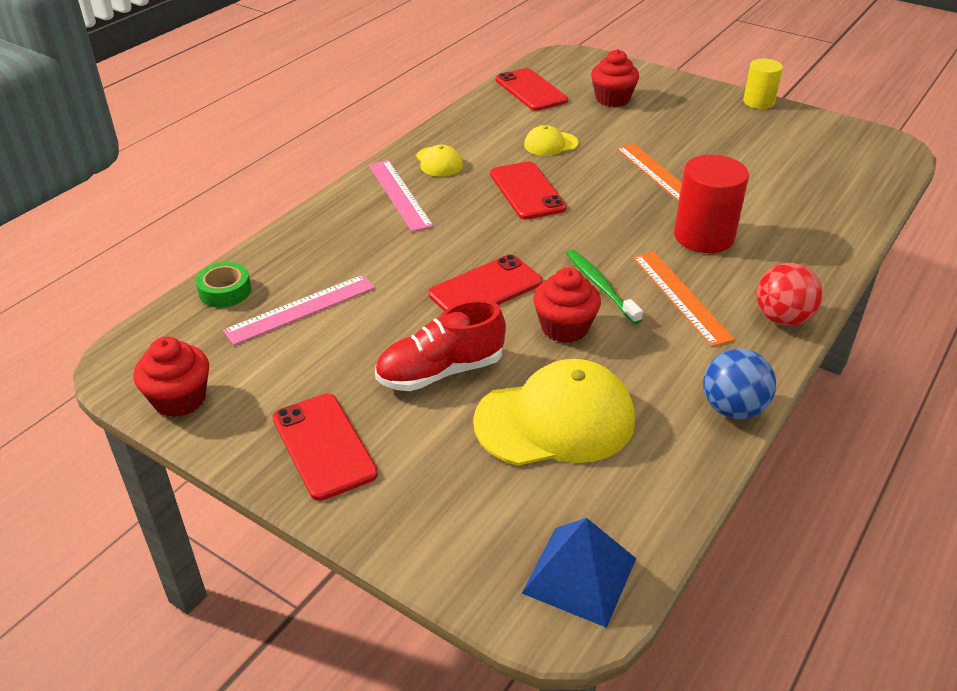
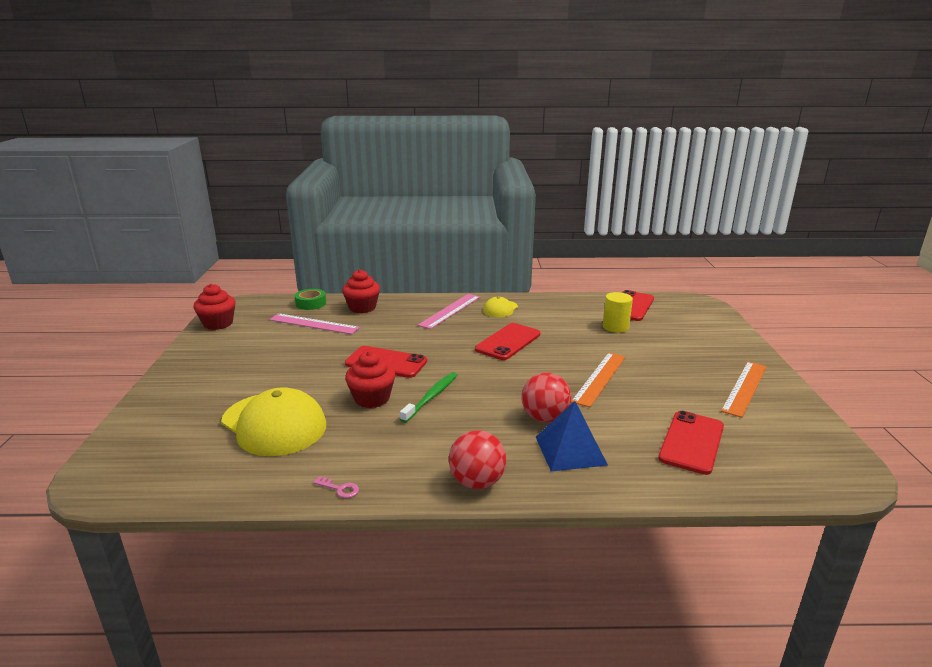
camera: 55 degrees right, 15 degrees down
(324, 446) = (205, 366): red phone -> red phone (691, 442)
(440, 371) = (292, 375): red shoe -> none
(550, 144) = (576, 332): yellow cap -> none
(579, 575) = (133, 475): blue pyramid -> blue pyramid (570, 450)
(612, 99) = (673, 333): red cupcake -> red cupcake (362, 308)
(680, 297) = (454, 430): orange ruler -> orange ruler (744, 388)
(704, 236) = (544, 418): red cylinder -> red ball
(732, 408) = (340, 489): blue ball -> pink key
(758, 102) = (787, 387): yellow cylinder -> yellow cylinder (615, 327)

